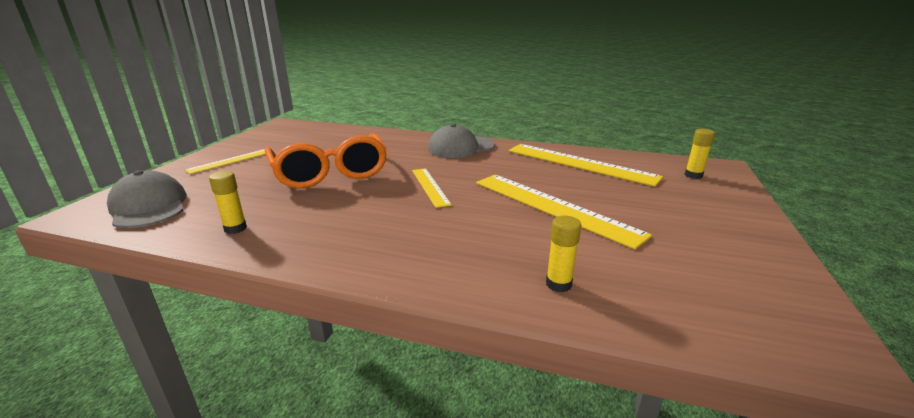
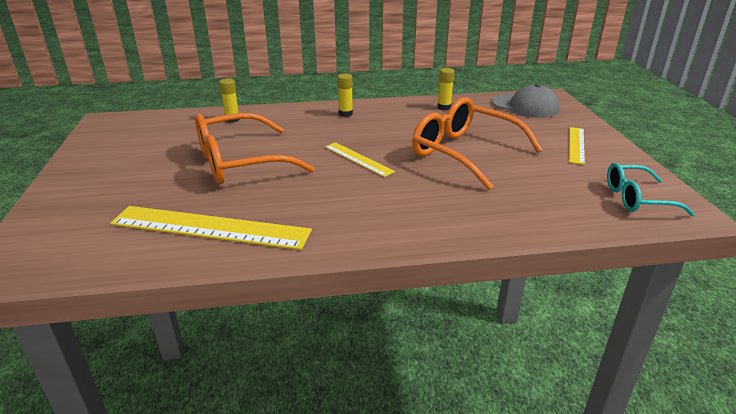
camera: 155 degrees right, 5 degrees up
(290, 131) = (636, 198): none -> turquoise glasses
(461, 147) = (380, 223): grey cap -> none
(553, 207) = (239, 162): yellow ruler -> orange glasses
(693, 175) = (65, 239): yellow glue stick -> yellow glue stick (345, 114)

